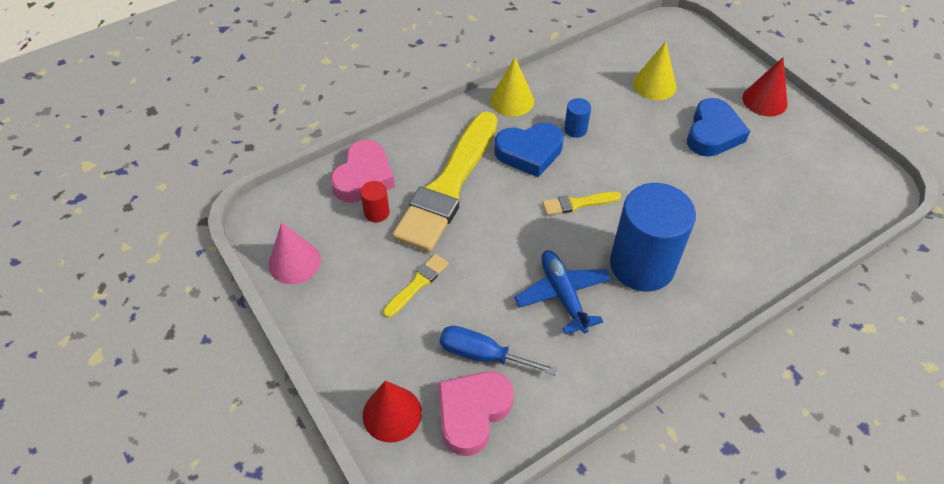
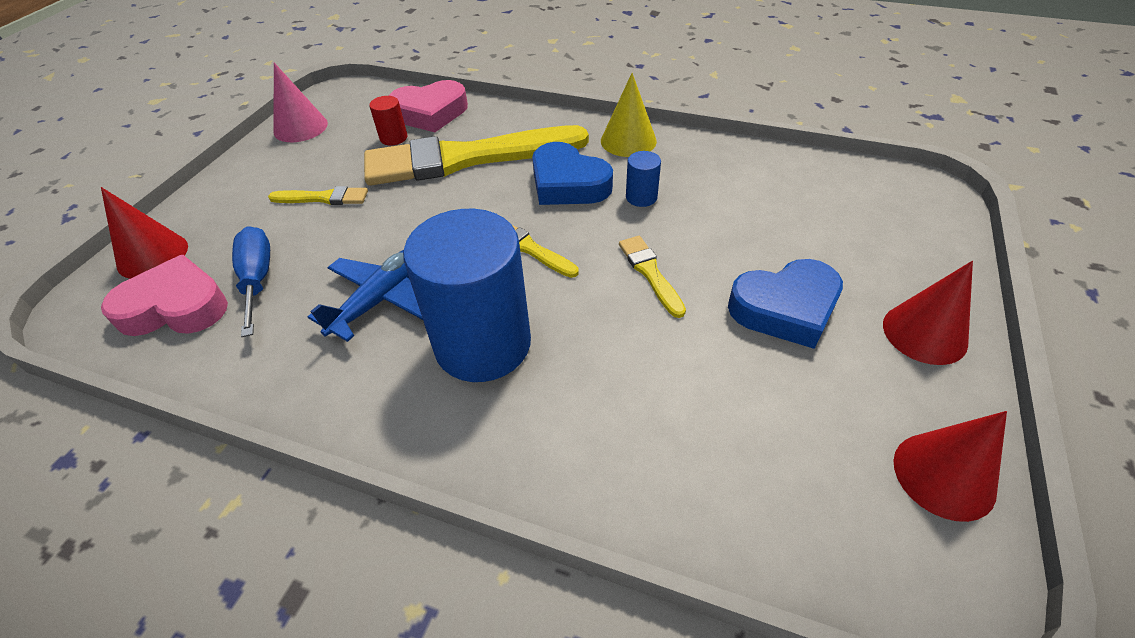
camera: 55 degrees right, 5 degrees down
(644, 165) = (650, 273): none -> yellow brush
(654, 85) = (796, 221): yellow cone -> none
(838, 153) = (944, 475): none -> red cone

